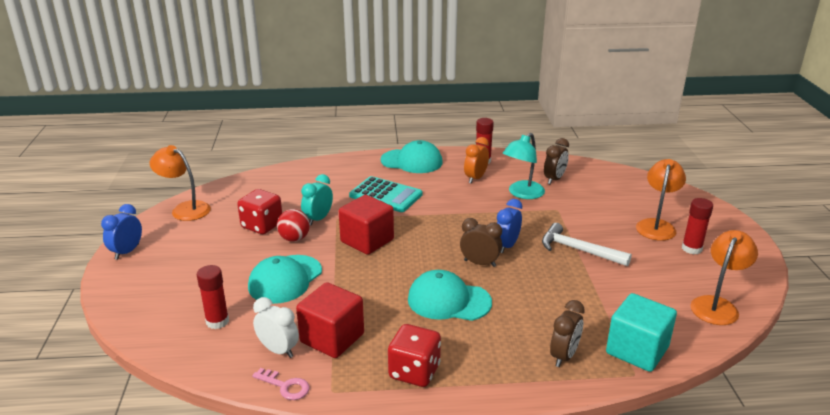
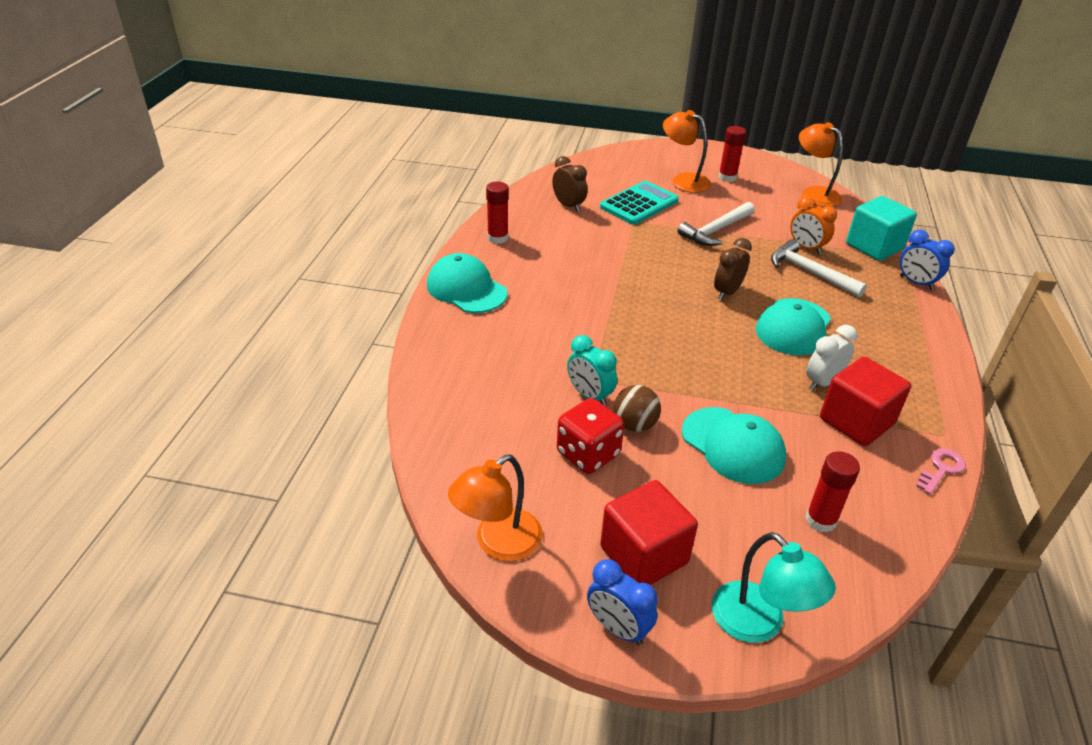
camera: 75 degrees left, 10 degrees up
(278, 350) = (879, 468): white clock -> white clock (822, 382)
(294, 238) = (634, 425): red ball -> brown ball
(367, 241) = (659, 362): red cube -> red cube (644, 555)
(385, 195) = (550, 327): turquoise calculator -> turquoise calculator (639, 204)
(412, 161) = (466, 289): turquoise cap -> turquoise cap turned 75 degrees counterclockwise
(414, 372) = (910, 373): red dice -> none
(475, 178) = (539, 253): orange clock -> orange clock (806, 248)
(506, 246) = (697, 268): blue clock -> blue clock (916, 283)
(522, 194) = (591, 232): turquoise lamp -> turquoise lamp (758, 624)
(547, 307) = (810, 272): none -> white hammer
(564, 356) = (883, 283): brown clock -> none

